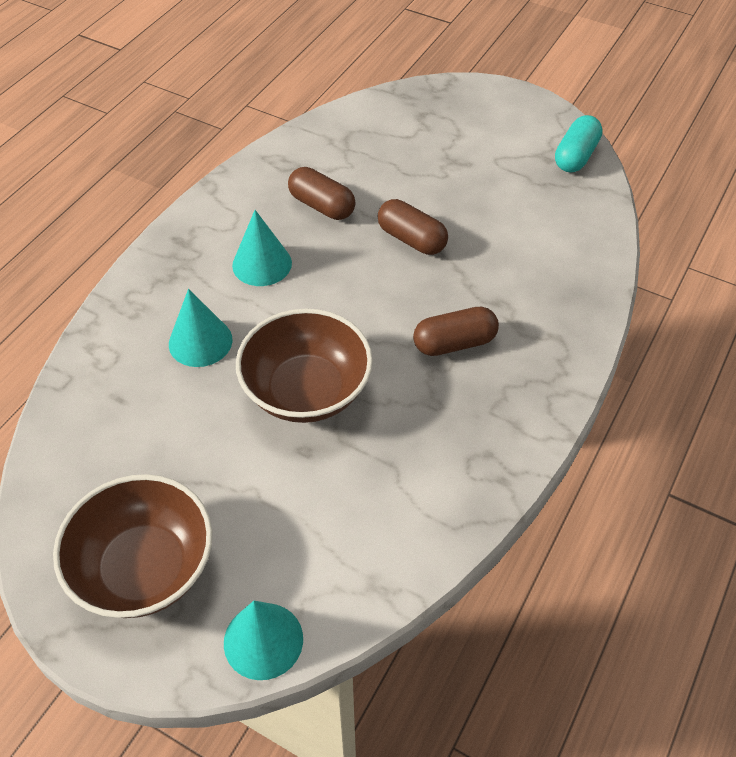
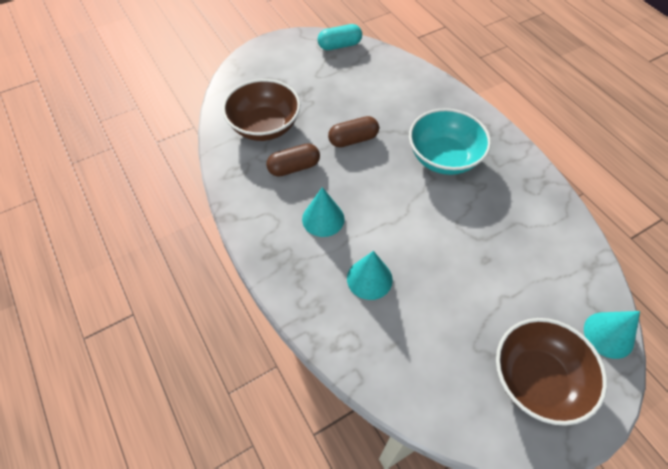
camera: 60 degrees left, 5 degrees up
(306, 390) = (441, 239): brown bowl -> brown bowl (264, 126)
(454, 343) = (444, 158): brown capsule -> turquoise bowl
(575, 156) = (339, 45): turquoise capsule -> turquoise capsule turned 75 degrees counterclockwise

